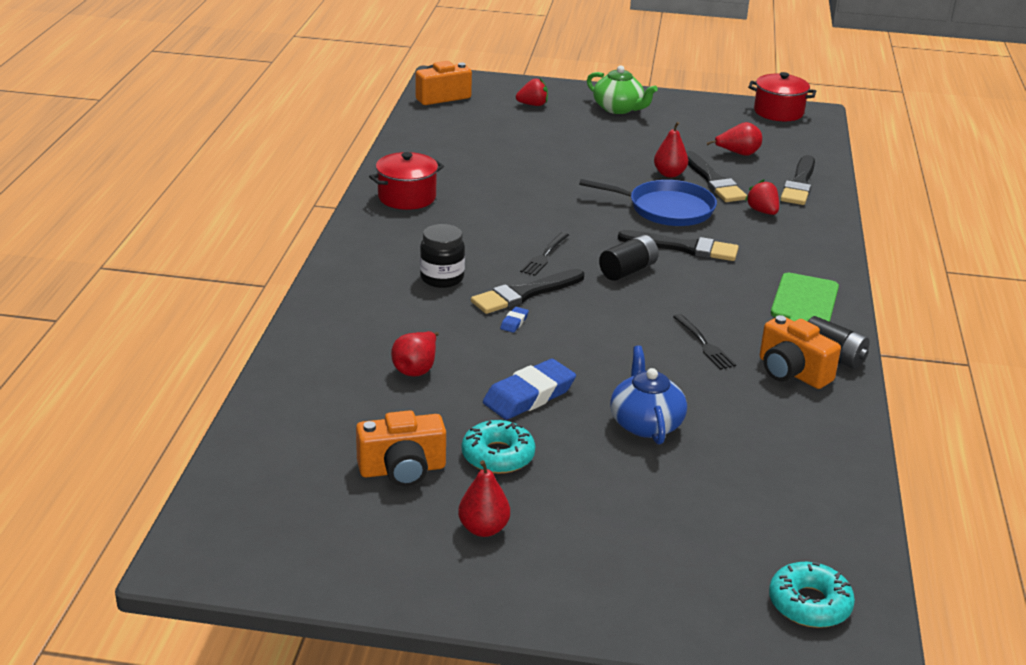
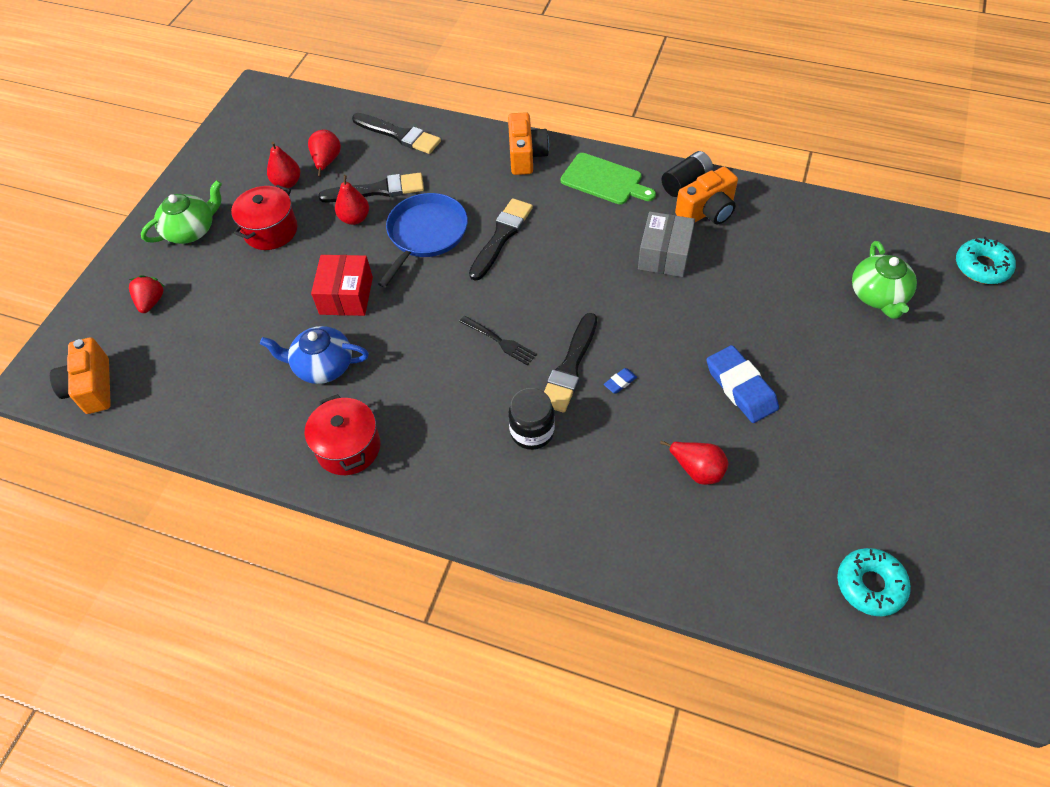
camera: 75 degrees left, 25 degrees up
(402, 470) = (855, 495): orange camera -> orange camera (526, 156)
(483, 529) = (927, 444): red pear -> red pear (287, 183)
(498, 456) = (829, 421): turquoise donut -> turquoise donut (870, 585)
(514, 322) = (620, 382): blue eraser -> blue eraser turned 75 degrees counterclockwise
(525, 294) = (570, 367): black brush -> black brush turned 45 degrees clockwise
(572, 180) = (346, 296): none -> red box
(628, 271) = (537, 283): black battery -> none
(645, 423) = (779, 315): blue teapot -> blue teapot (322, 366)
(704, 344) = (664, 255): black fork -> grey box
(710, 502) = (878, 295): none -> green teapot
(762, 211) = (445, 170): red strawberry -> none
(778, 112) = (247, 114): red pot -> red pot (270, 230)

